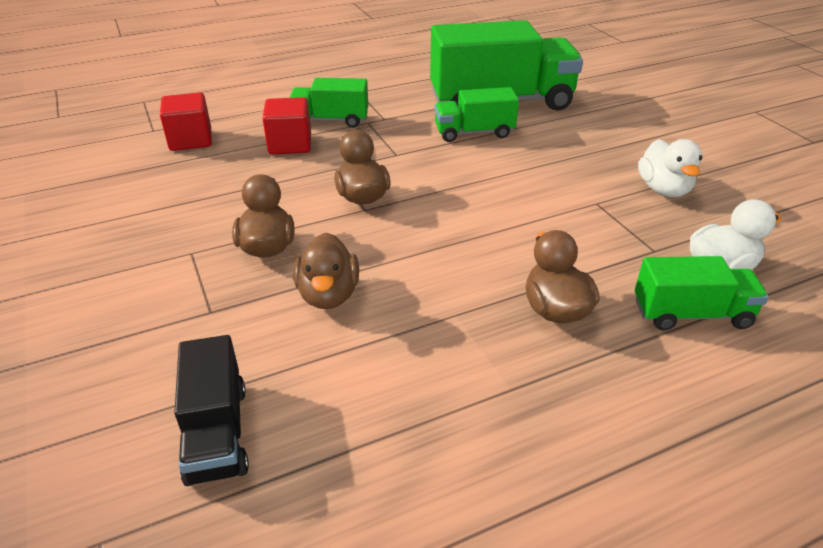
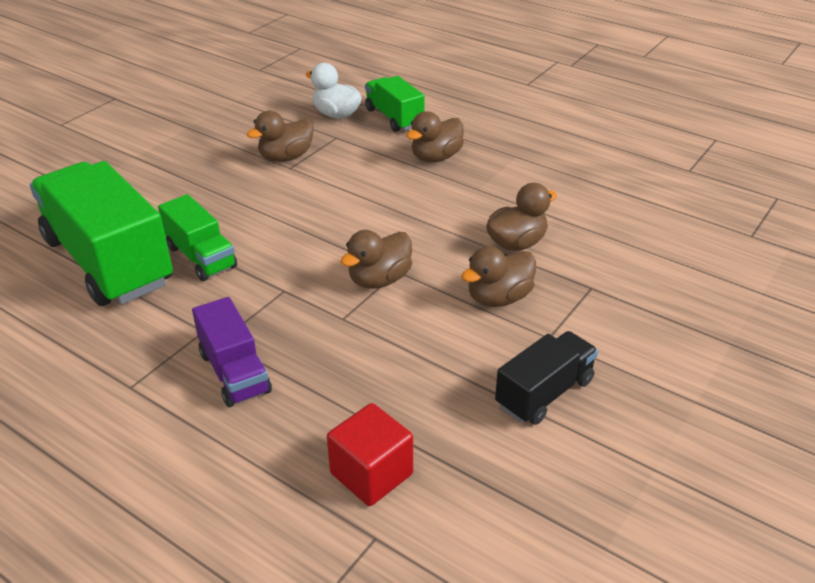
camera: 120 degrees left, 0 degrees up
(217, 433) = (661, 233): black truck -> black truck (544, 393)
(290, 144) = (318, 376): red cube -> none
(330, 120) = (234, 372): green truck -> purple truck
(620, 205) = (286, 157): none -> brown duck
(664, 189) = (246, 145): white duck -> none

